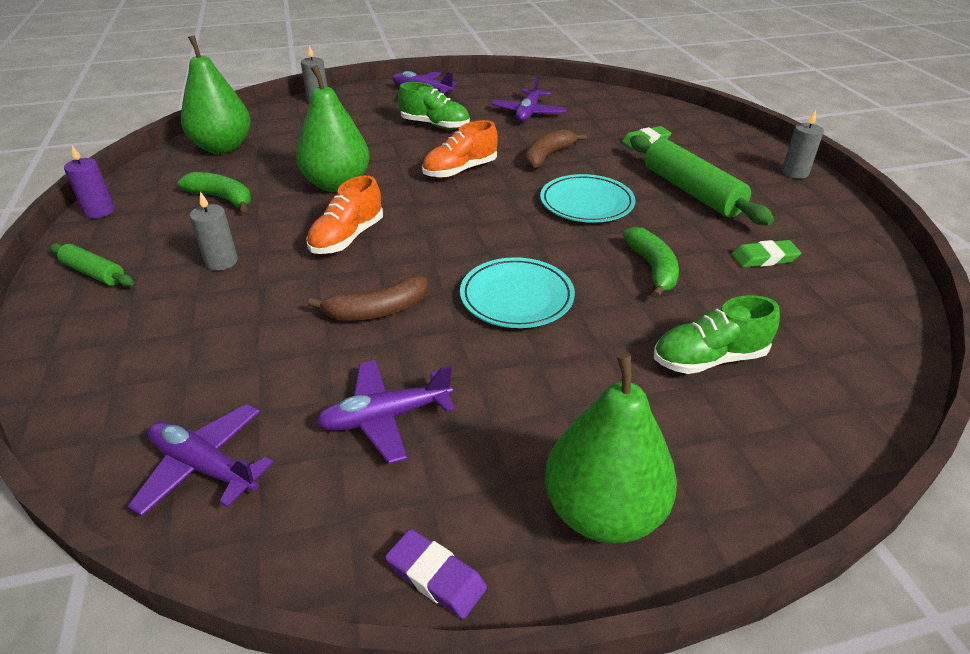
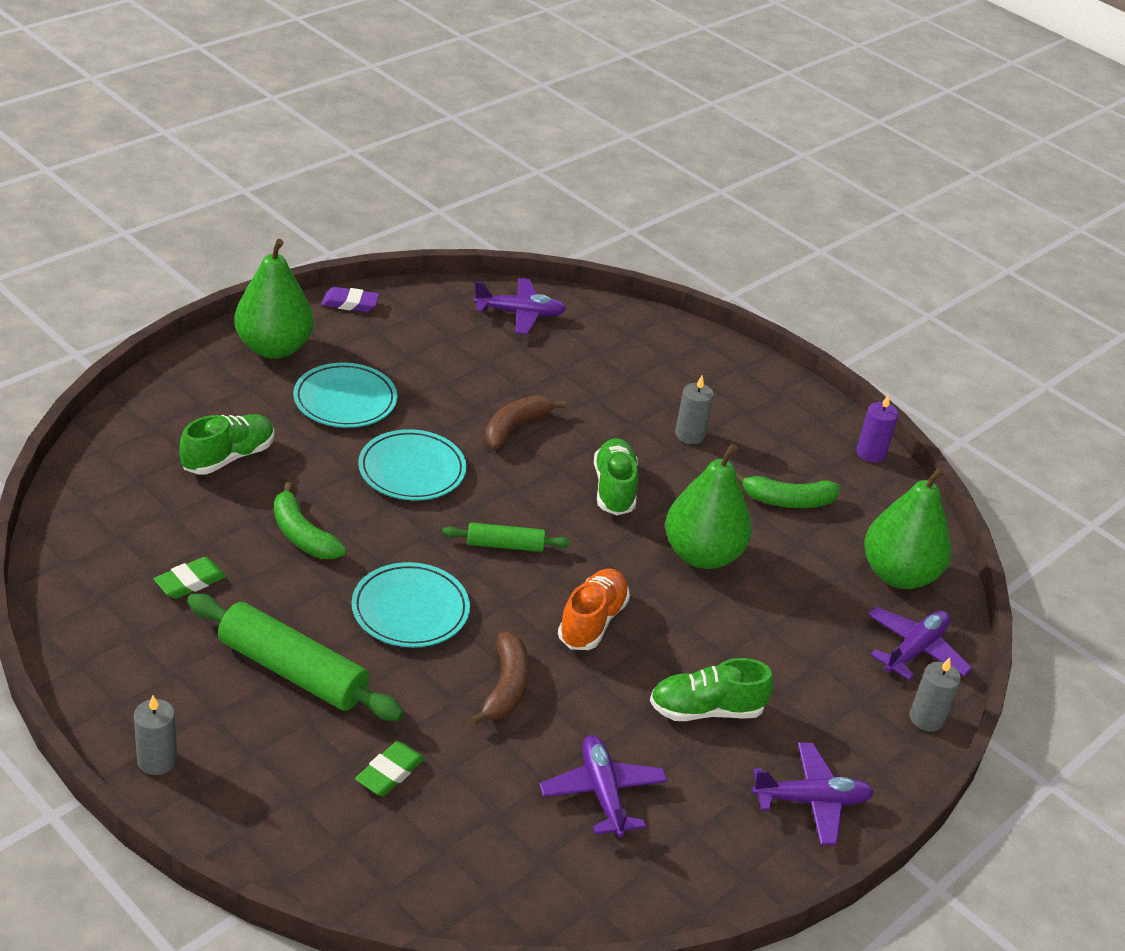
camera: 145 degrees right, 0 degrees up
(94, 273) = (772, 398): green rolling pin -> green rolling pin (505, 545)
(347, 238) = (614, 489): orange shoe -> green shoe
(385, 417) = (440, 361): purple plane -> purple plane (915, 650)
(542, 394) = (345, 400): none -> turquoise plate

